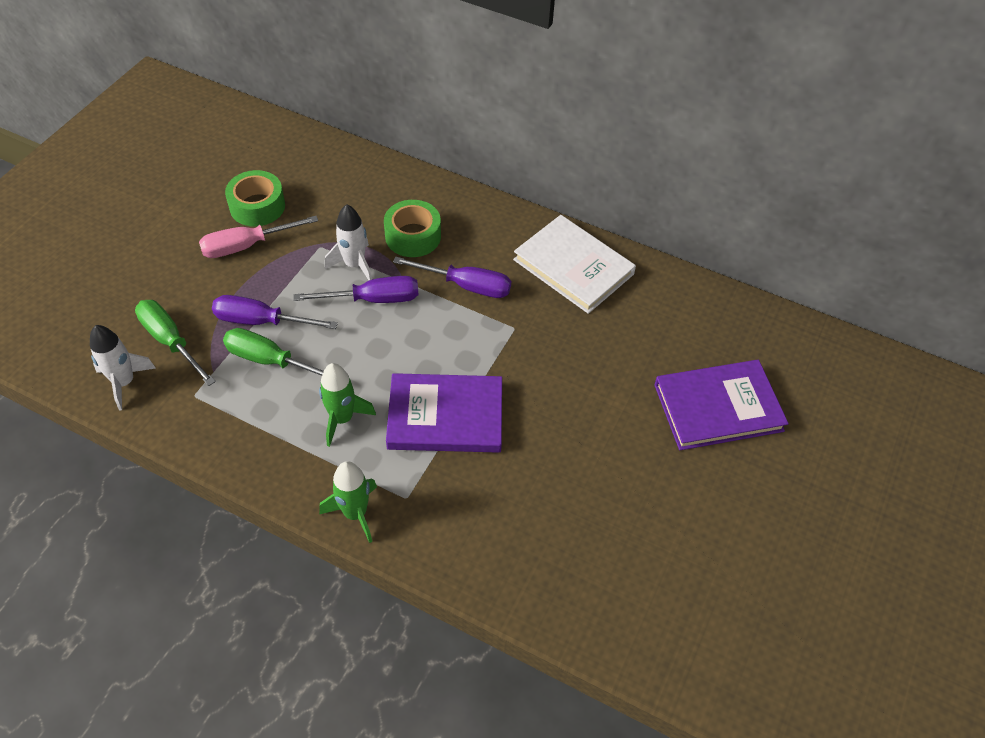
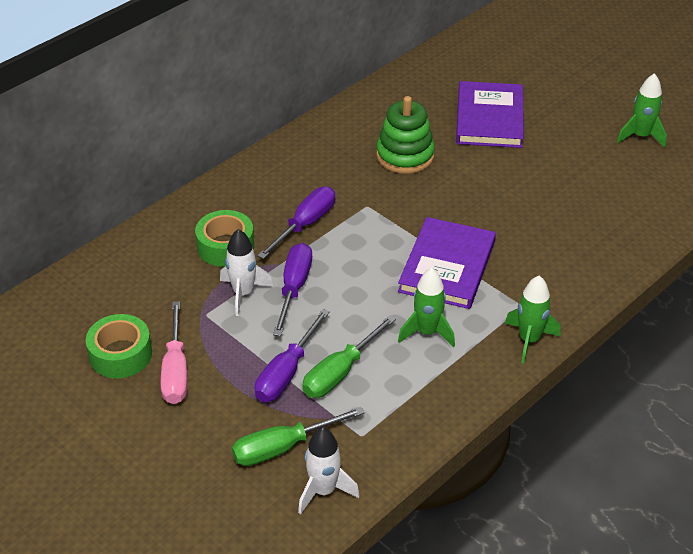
camera: 70 degrees left, 10 degrees down
(573, 267) = (313, 156): white book -> none
(610, 342) = (405, 155): none -> green stacking toy
(770, 581) = (641, 136): none -> green rocket

